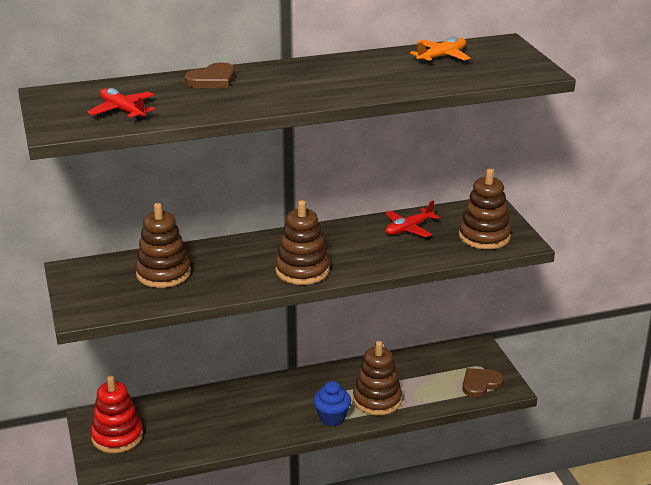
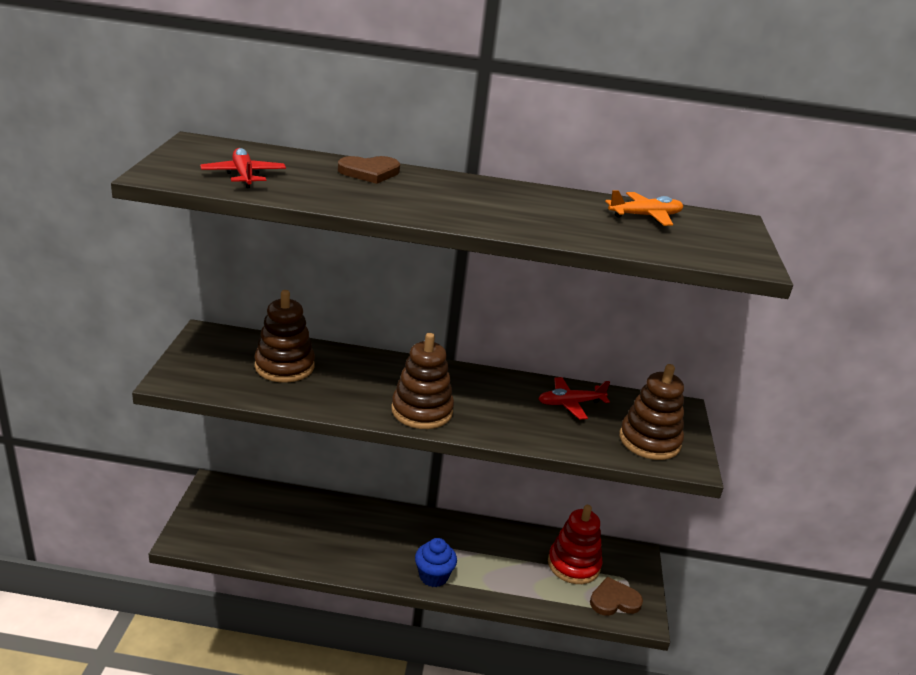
camera: 20 degrees right, 0 degrees up
(117, 436) = (221, 513): red stacking toy -> red stacking toy (573, 564)
(377, 400) = (492, 575): brown stacking toy -> none

